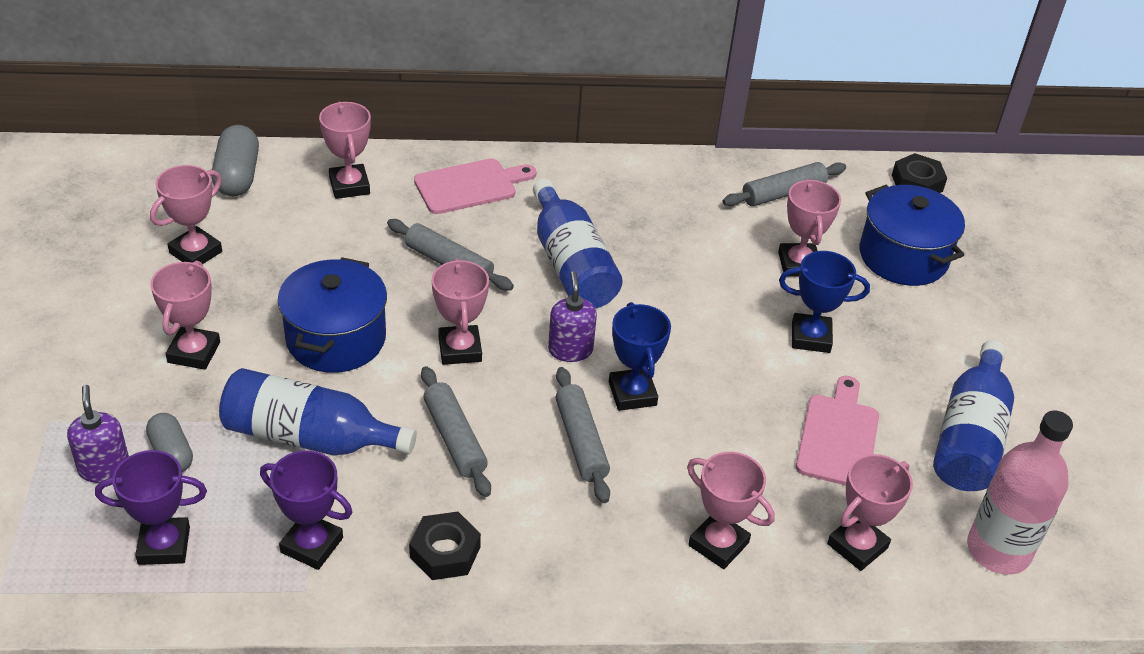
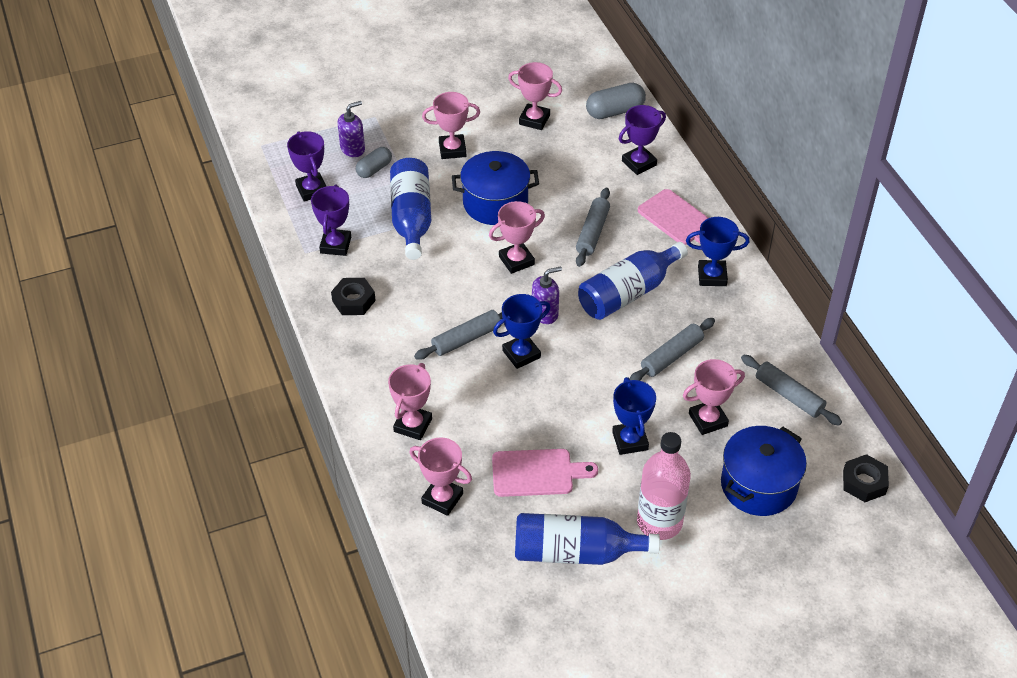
camera: 75 degrees right, 5 degrees up
(349, 186) = (639, 163): pink trophy -> purple trophy
(454, 438) = (440, 280): grey rolling pin -> grey rolling pin (671, 356)
(578, 189) = (712, 276): none -> blue trophy
(998, 550) = (473, 580): pink bottle -> pink bottle (659, 522)

